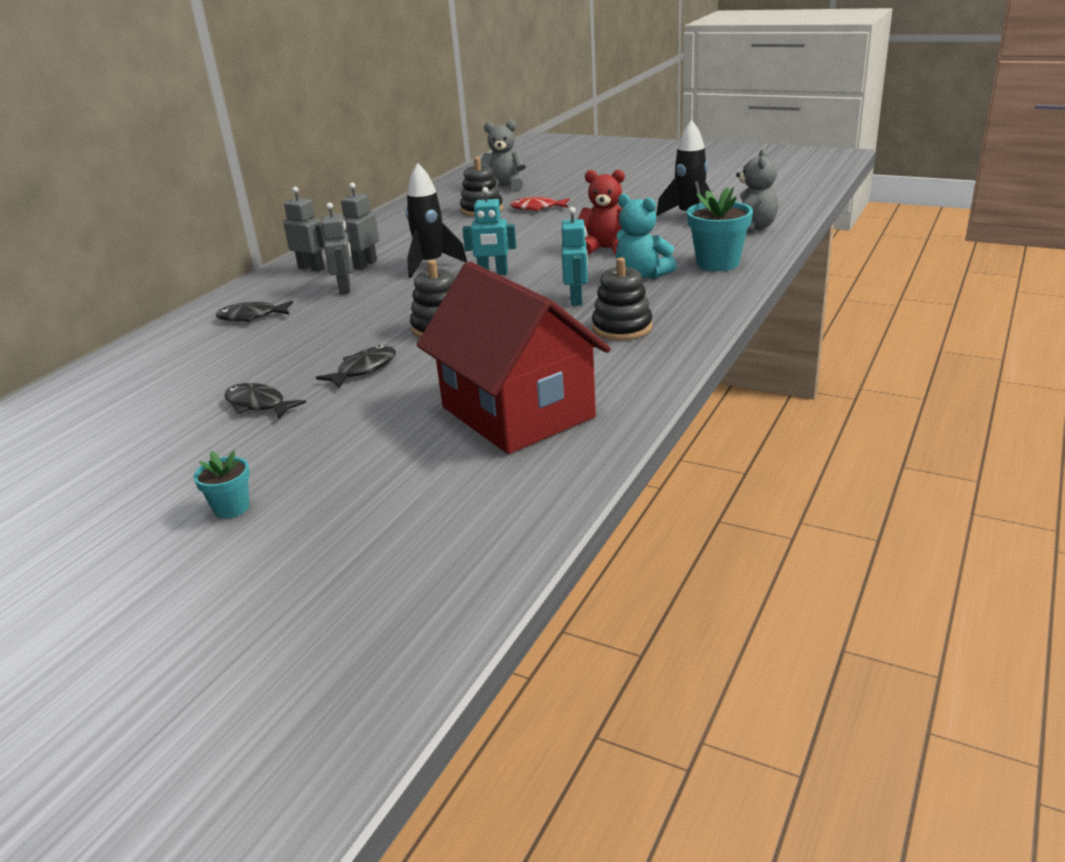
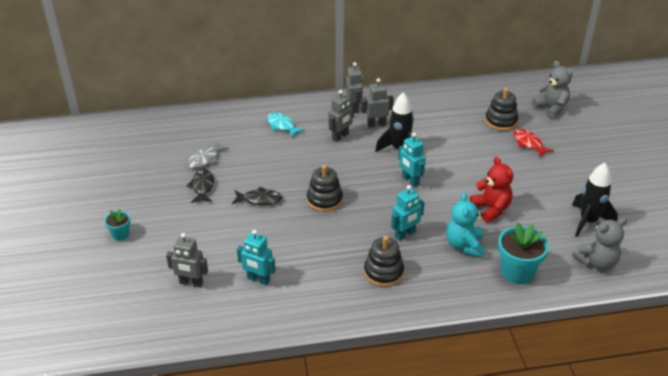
camera: 50 degrees right, 10 degrees up
(205, 387) = (205, 159): none -> grey fish
(251, 317) = (282, 126): black fish -> turquoise fish
(445, 469) = (191, 283): none -> grey robot
(517, 412) = (258, 279): red house -> turquoise robot

